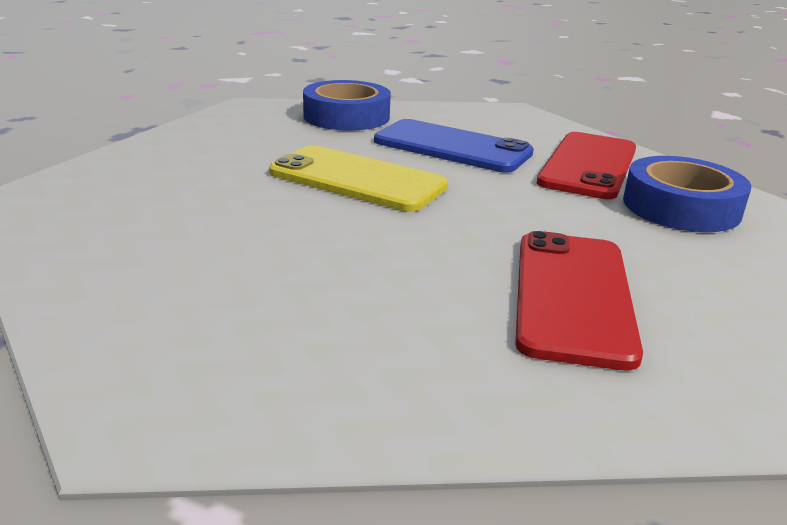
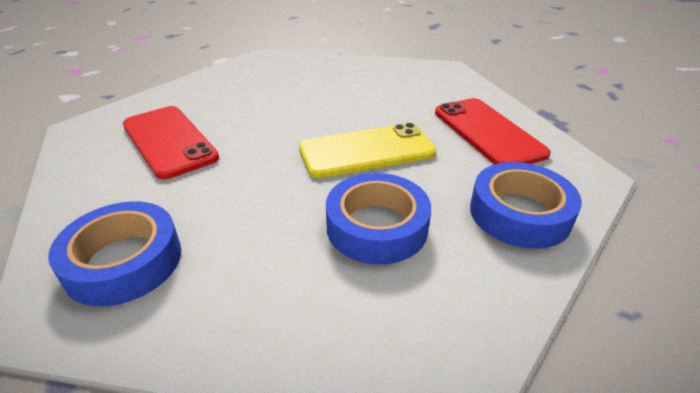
camera: 135 degrees right, 10 degrees up
(452, 147) = (377, 227): blue phone -> blue tape
(588, 165) = (240, 281): red phone -> red phone (488, 132)

